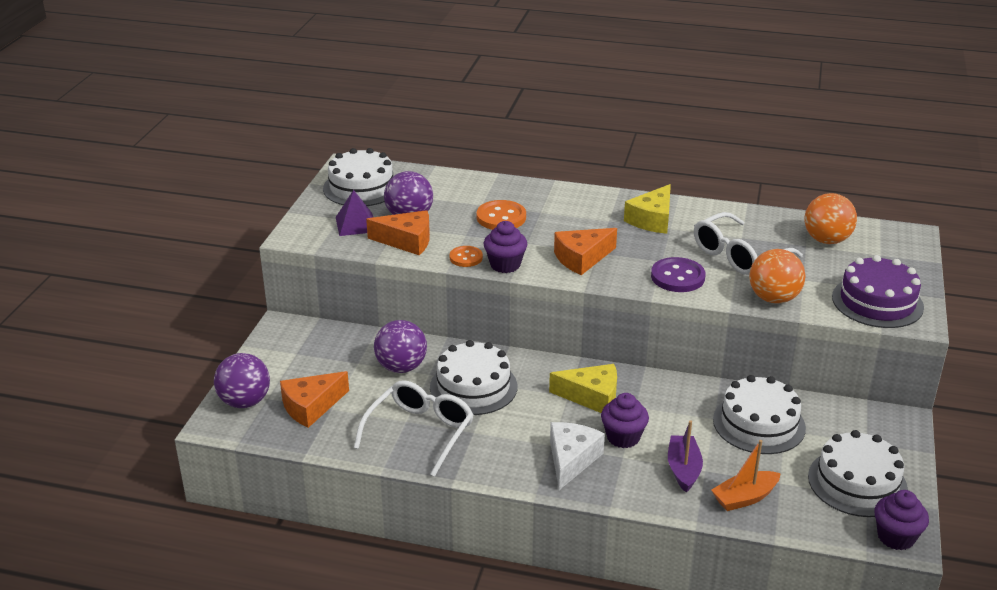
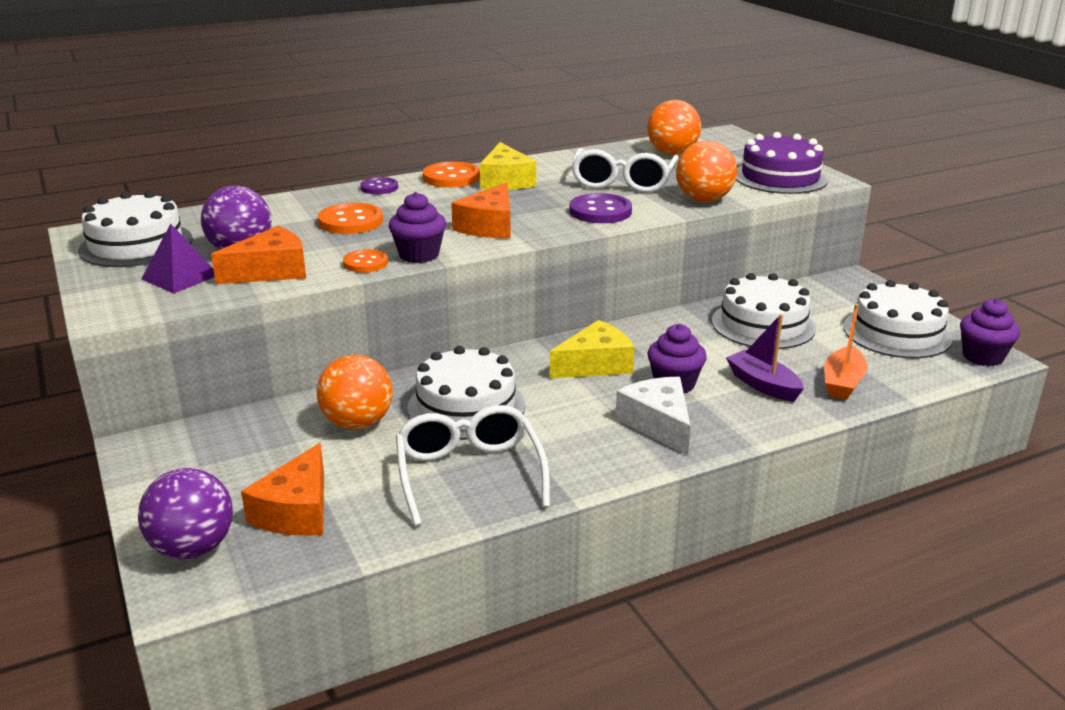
camera: 40 degrees left, 5 degrees down
(401, 367) = (357, 423): purple ball -> orange ball
(558, 192) = (379, 187): none -> purple button
(619, 201) = (451, 177): none -> orange button

